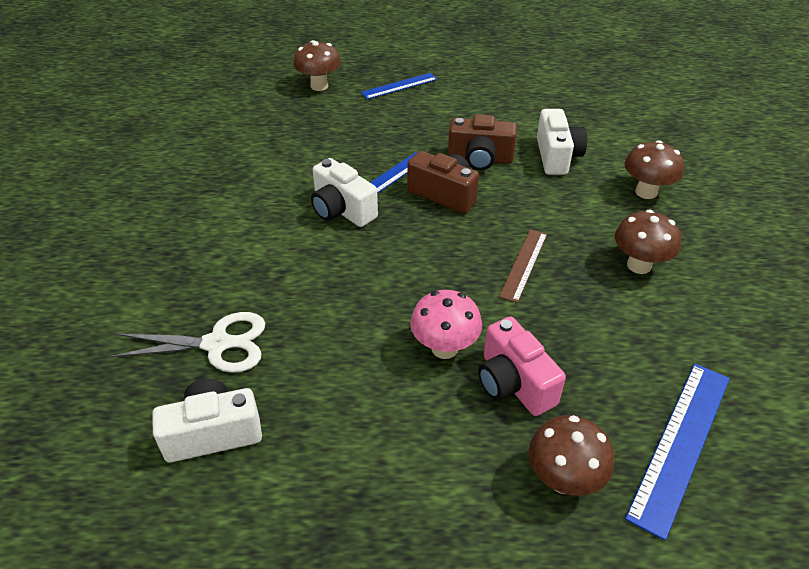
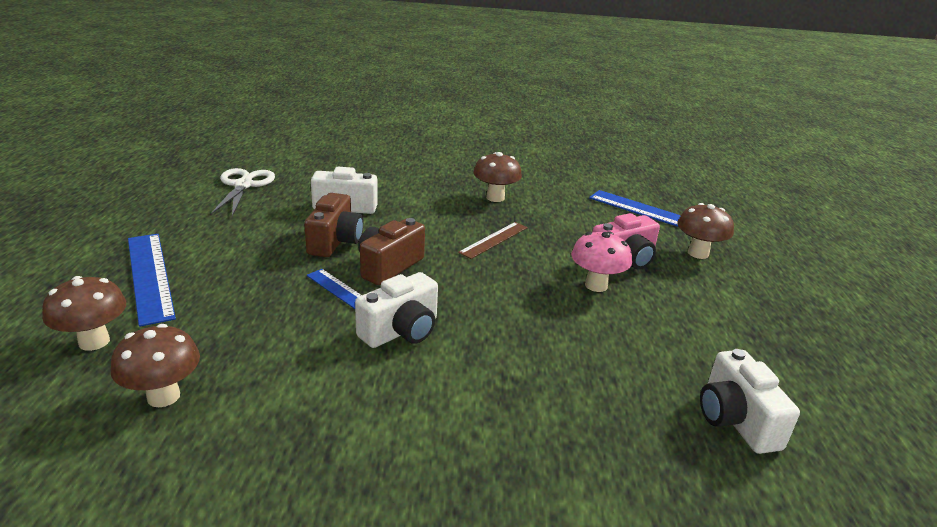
camera: 90 degrees left, 15 degrees down
(217, 344) = (623, 424): white scissors -> white scissors (243, 185)
(399, 86) = (149, 276): blue ruler -> blue ruler, size x1.61
(524, 264) = (494, 240): brown ruler -> brown ruler turned 75 degrees counterclockwise
(646, 192) = (408, 180): brown mushroom -> brown mushroom (163, 396)

